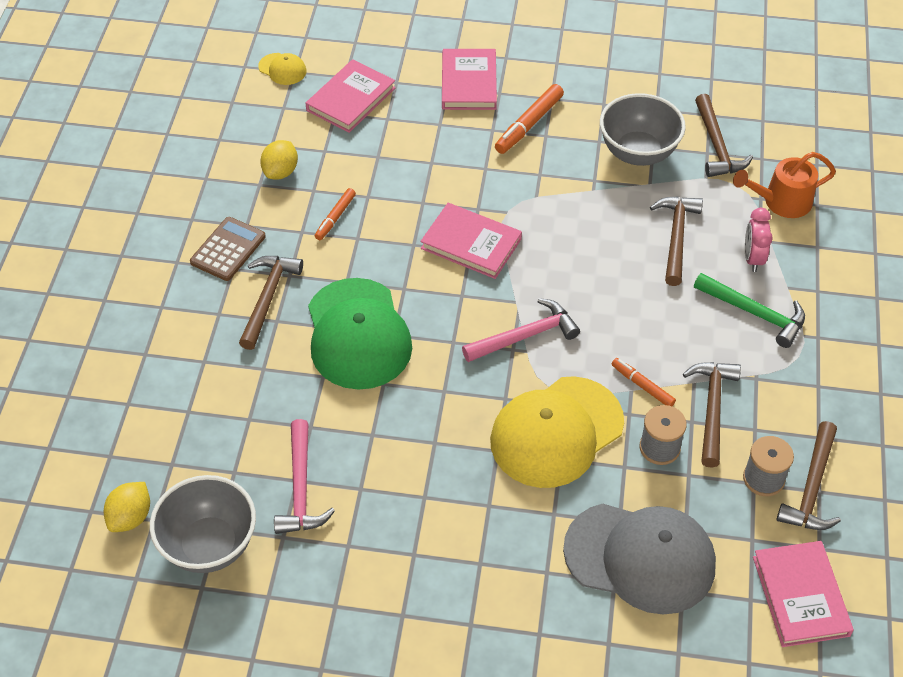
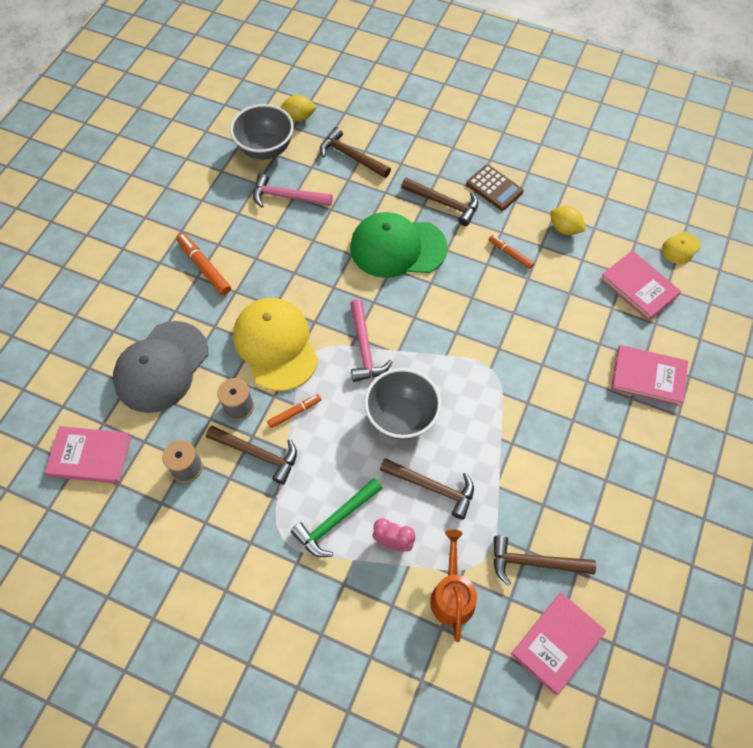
camera: 105 degrees right, 10 degrees up
(131, 517) = (299, 117): yellow lemon -> yellow lemon turned 45 degrees counterclockwise
(471, 244) = (463, 335): pink book -> pink book (557, 643)
(529, 124) = (588, 410): orange marker -> orange marker (204, 267)
(638, 153) = (538, 489): grey bowl -> grey bowl (401, 417)
(811, 488) = (166, 498): brown hammer -> brown hammer (351, 156)

